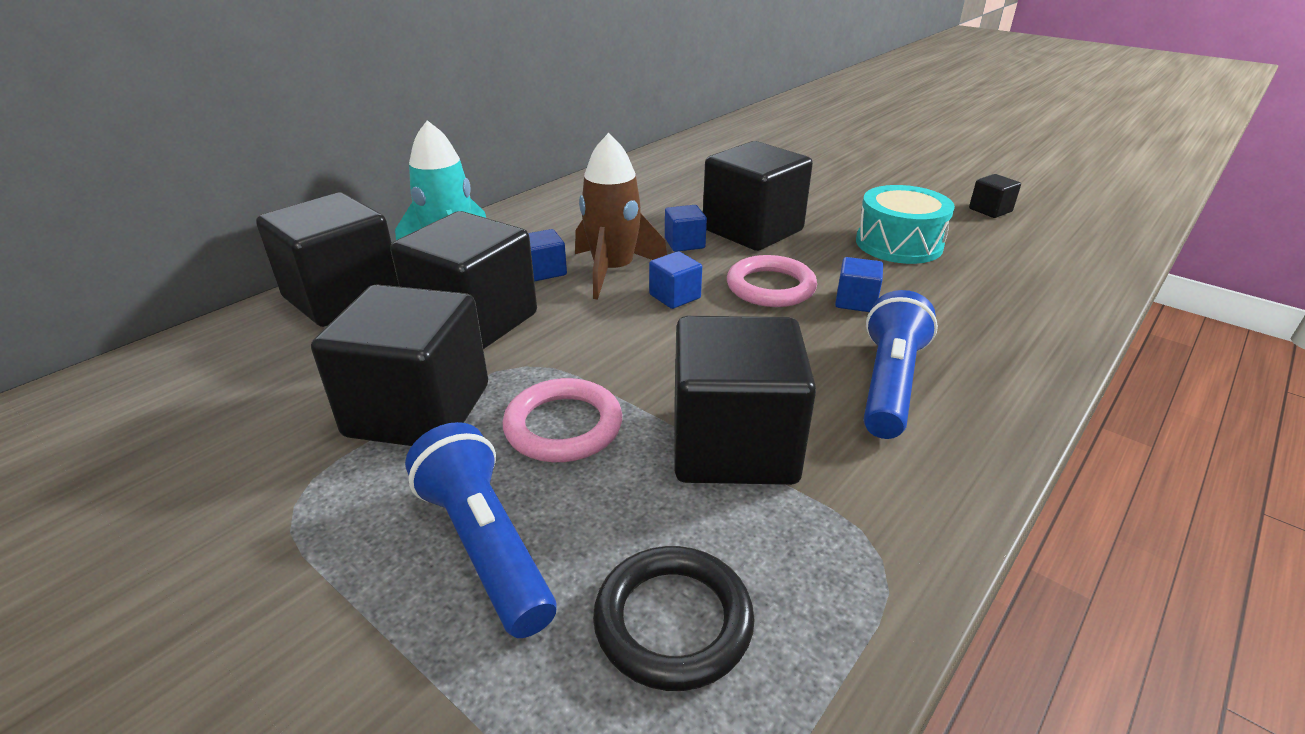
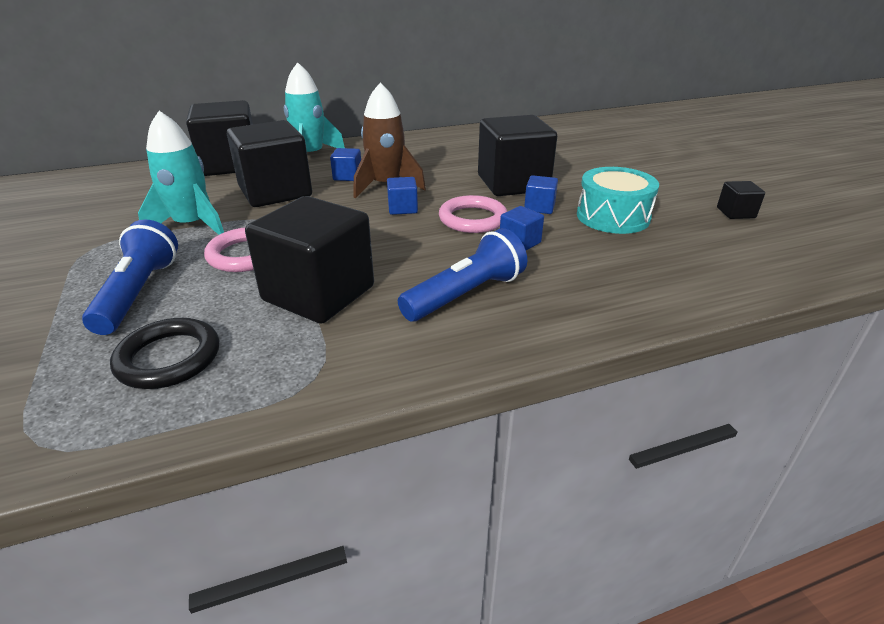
camera: 30 degrees right, 0 degrees up
(418, 410) = (192, 225): black cube -> turquoise rocket
(684, 243) = (454, 181): blue cube -> blue cube (539, 207)

